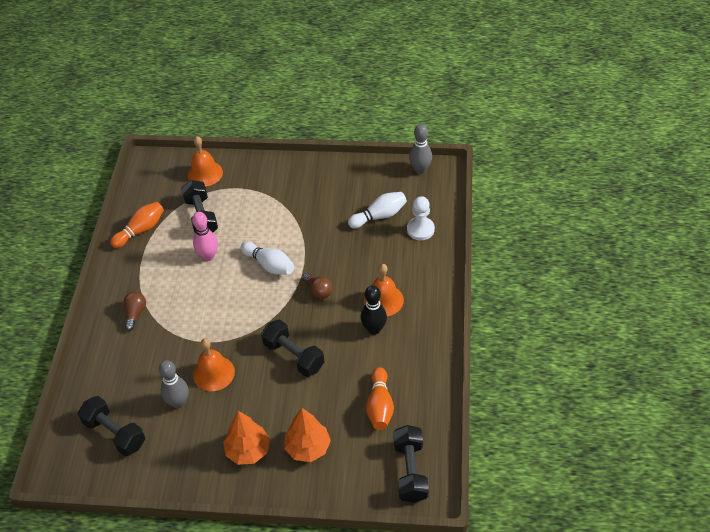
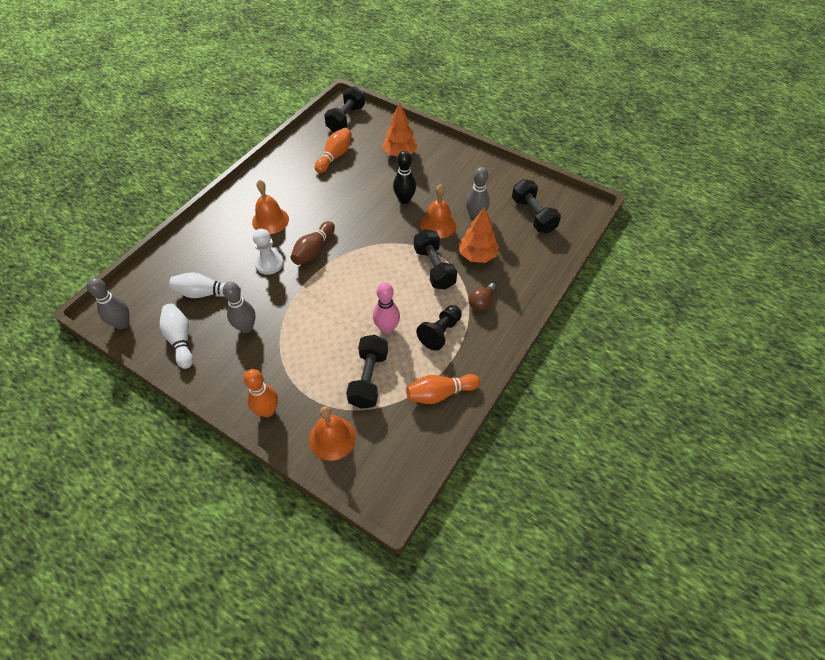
camera: 155 degrees left, 5 degrees up
(161, 272) = (440, 332): none -> black pawn
(248, 450) = (441, 167): orange tree -> orange tree (477, 255)
(262, 168) = (267, 410): none -> orange bowling pin
(269, 265) = (337, 292): white bowling pin -> white bowling pin (180, 340)
(293, 356) = (369, 211): black dumbbell -> black dumbbell (434, 268)
(318, 291) = (313, 250): brown light bulb -> brown bowling pin
(323, 208) = (246, 327): none -> grey bowling pin
(374, 329) = (296, 203): black bowling pin -> black bowling pin (404, 200)
(420, 229) = (185, 263): white pawn -> white pawn (269, 263)

